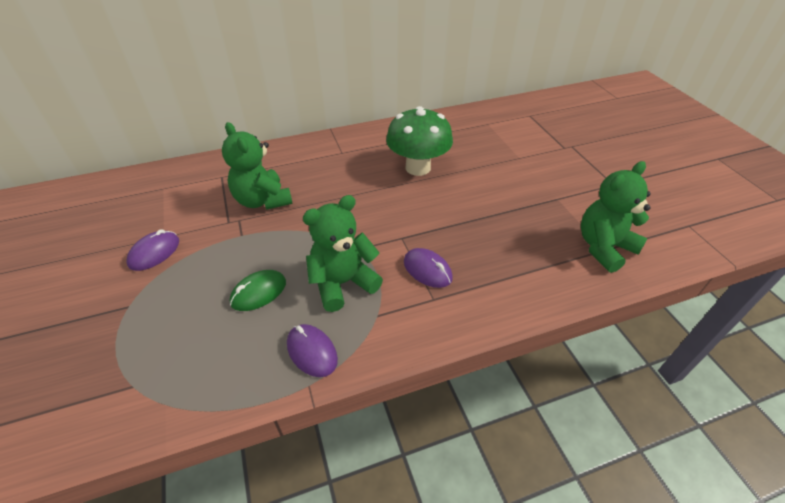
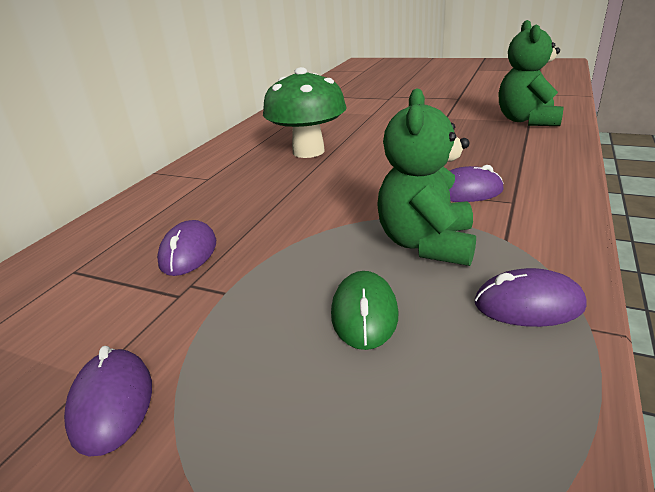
camera: 45 degrees left, 15 degrees down
(263, 200) = (188, 253): green teddy bear -> purple mouse

